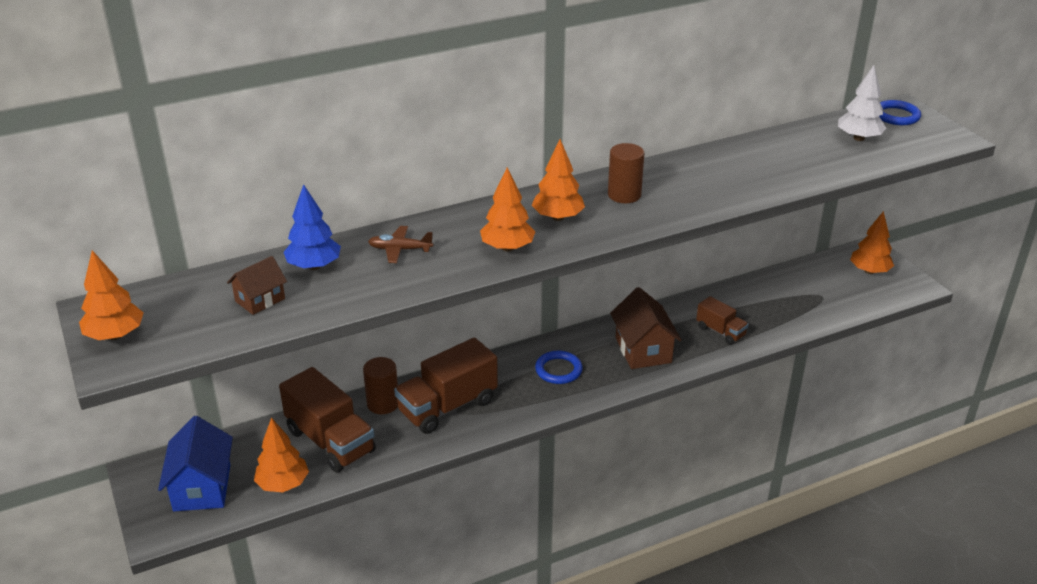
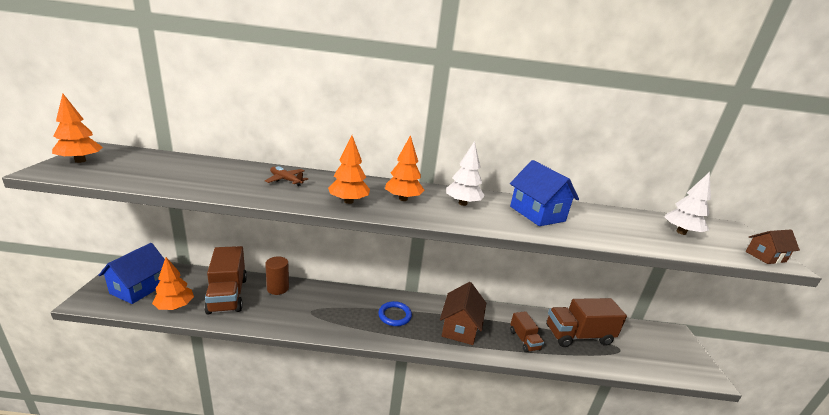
camera: 25 degrees right, 10 degrees down
(260, 300) = (173, 173): brown house -> brown house (765, 257)
(314, 266) = (229, 170): blue tree -> none
(447, 406) = (309, 306): brown truck -> brown truck (578, 335)
(624, 195) = (462, 203): brown cylinder -> white tree
(709, 175) = (537, 214): none -> blue house
(869, 271) = (669, 347): orange tree -> none
(896, 116) = (724, 230): blue ring -> none

